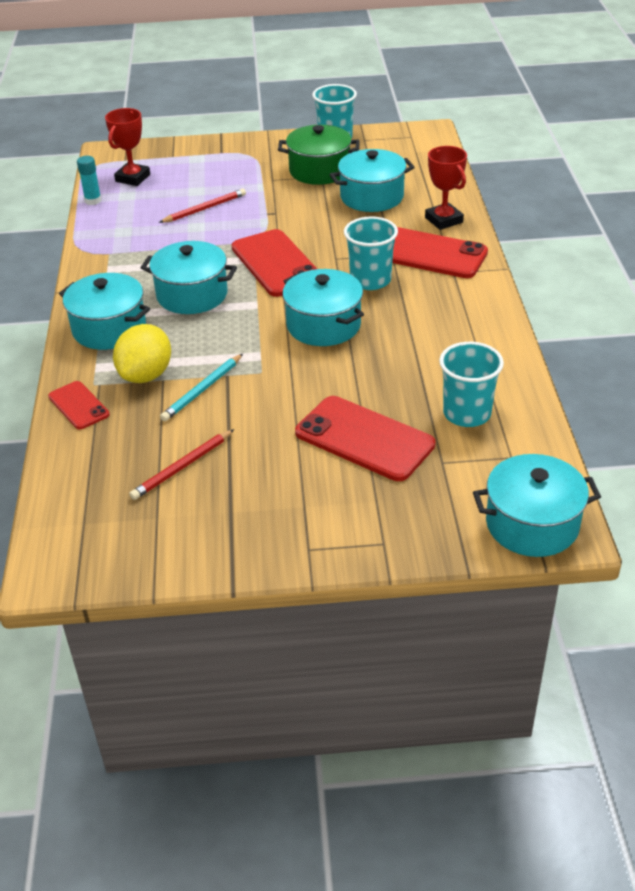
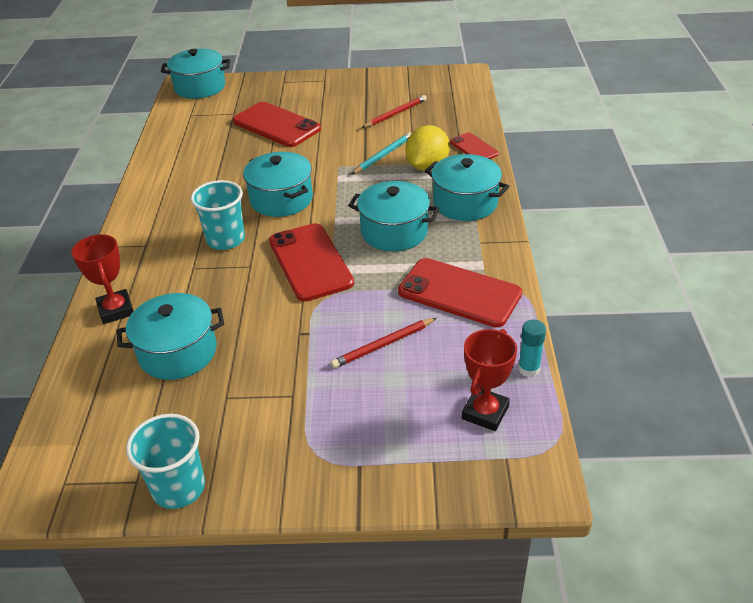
camera: 175 degrees left, 0 degrees up
(319, 171) = (225, 409): green pot -> none
(430, 254) = (155, 266): red phone -> red phone (459, 293)
(467, 413) = (203, 137): turquoise cup -> none

